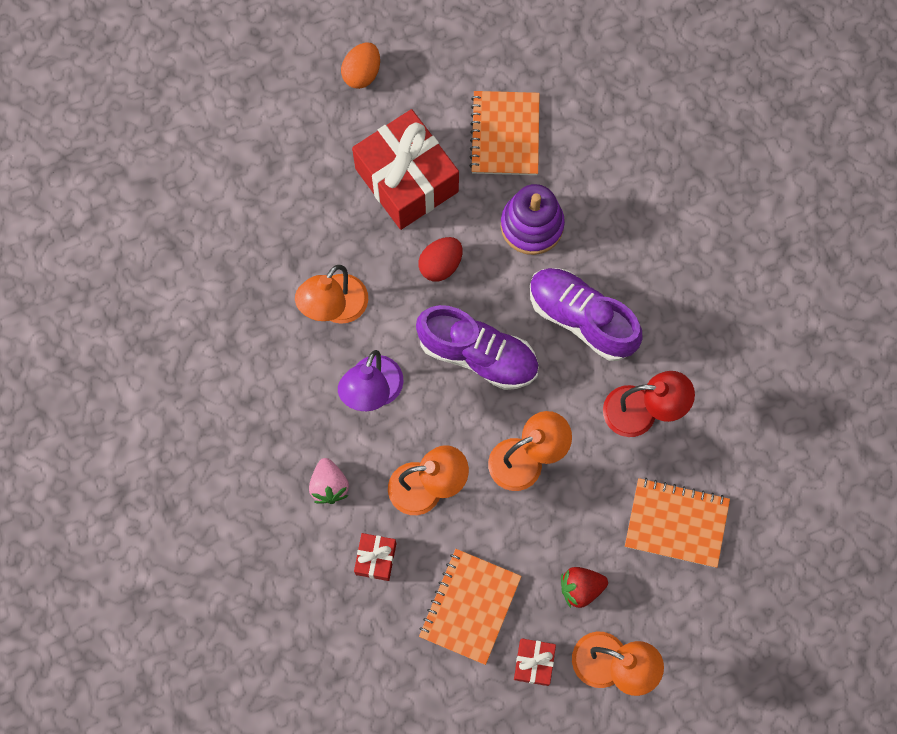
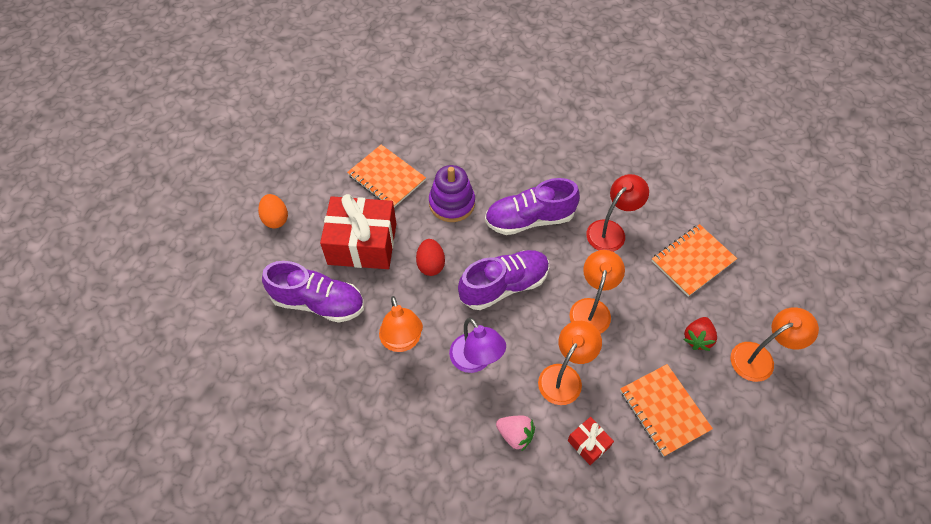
camera: 50 degrees left, 15 degrees down
(309, 197) = (318, 302): none -> purple shoe
(534, 663) = (728, 400): red gift -> none

